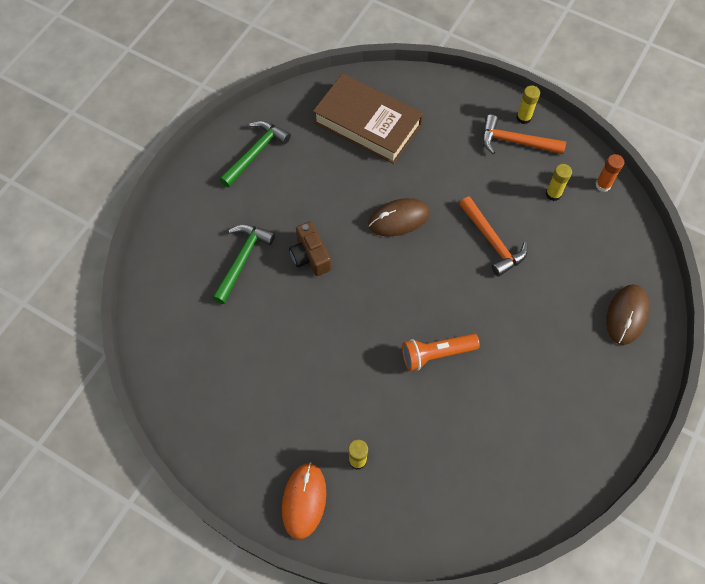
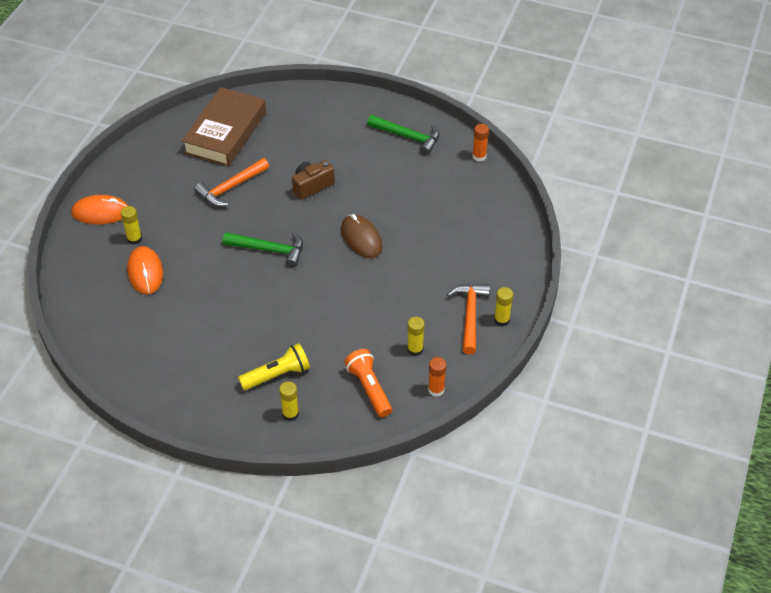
camera: 80 degrees right, 15 degrees down
(242, 260) = (300, 146): green hammer -> green hammer (269, 250)
(301, 95) = (479, 156): none -> orange glue stick
(367, 124) = (460, 205): brown book -> brown book (225, 132)
(414, 450) = (145, 272): none -> orange mouse
(436, 354) = (232, 277): orange flashlight -> orange flashlight (369, 388)
(492, 241) = (351, 306): orange hammer -> orange hammer (230, 188)
(577, 322) = (277, 375): none -> yellow flashlight
(626, 315) = (290, 414): brown mouse -> yellow glue stick

